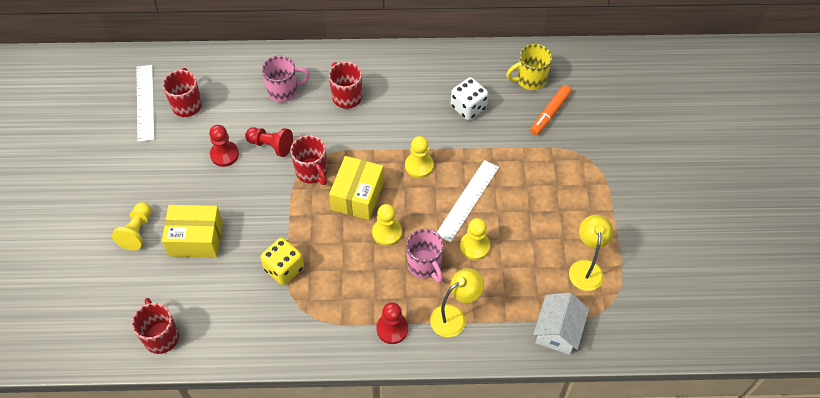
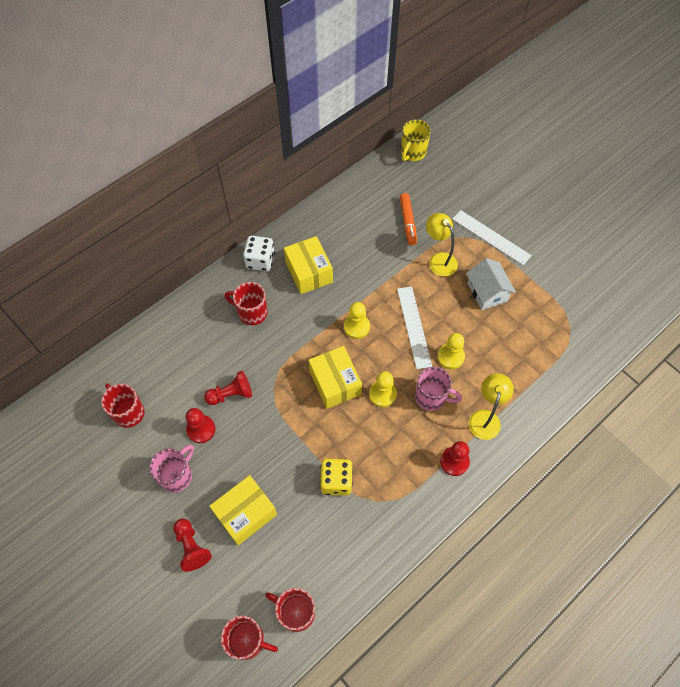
camera: 40 degrees left, 5 degrees up
(137, 231) = (192, 547): yellow pawn -> red pawn
(145, 102) = (89, 437): white ruler -> white ruler (491, 237)
(284, 91) = (198, 343): pink mug -> pink mug (177, 475)
(312, 172) = (283, 391): red mug -> red mug (248, 640)
(423, 97) = (309, 272): none -> yellow box
(468, 107) = (349, 257): white dice -> white dice (260, 261)
(530, 80) = (371, 206): yellow mug -> yellow mug (412, 153)
(557, 331) = (557, 373): white house -> white house (487, 292)
(586, 268) = (533, 315): yellow lamp -> yellow lamp (439, 260)

